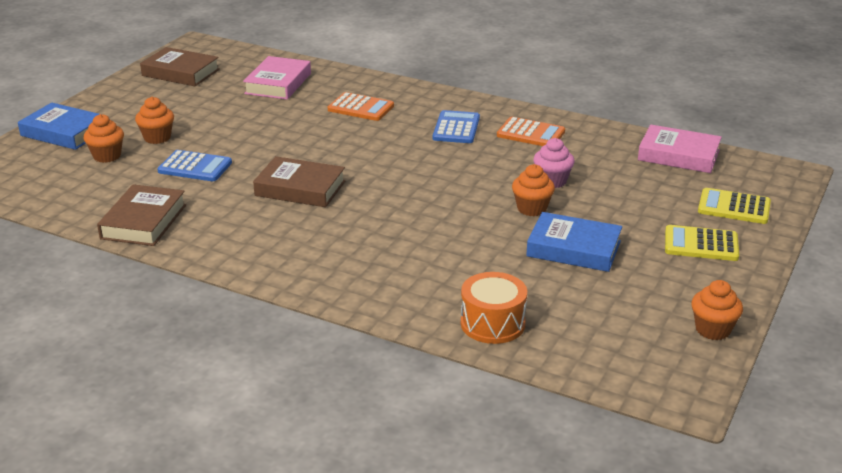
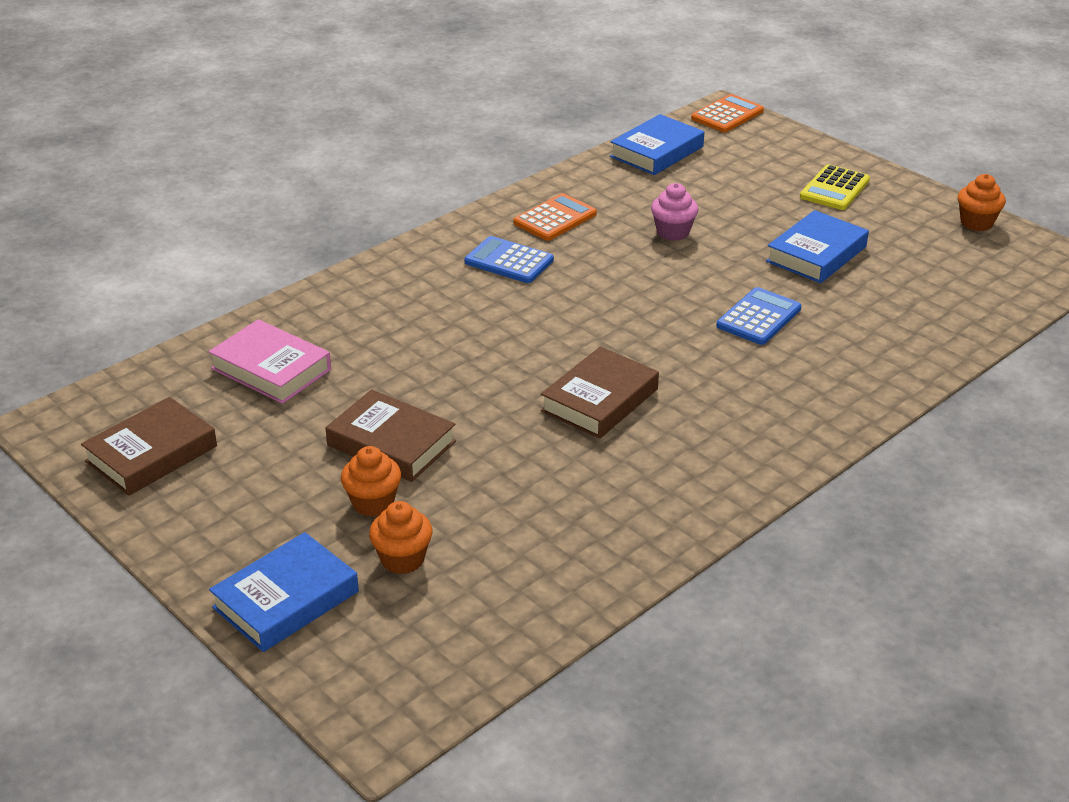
camera: 70 degrees left, 5 degrees up
(144, 222) = (624, 541): brown book -> brown book (391, 443)
(195, 167) = (490, 478): blue calculator -> blue calculator (758, 317)
(361, 108) = (403, 316): orange calculator -> orange calculator (727, 115)
(492, 323) = (938, 330): orange drum -> none
(532, 209) = (726, 258): orange cupcake -> none
(678, 155) = (656, 152): pink book -> blue book
(734, 207) = (774, 154): yellow calculator -> none

